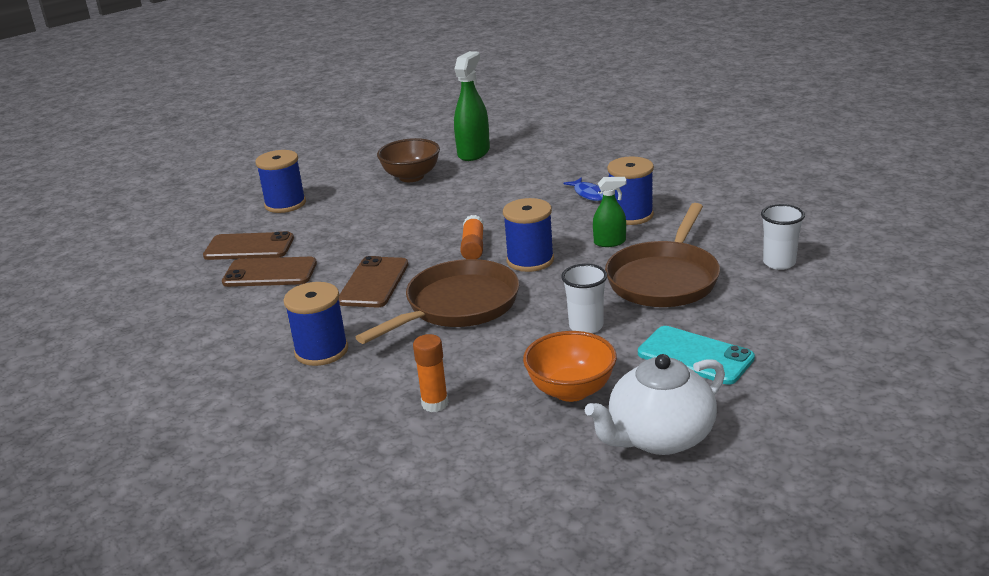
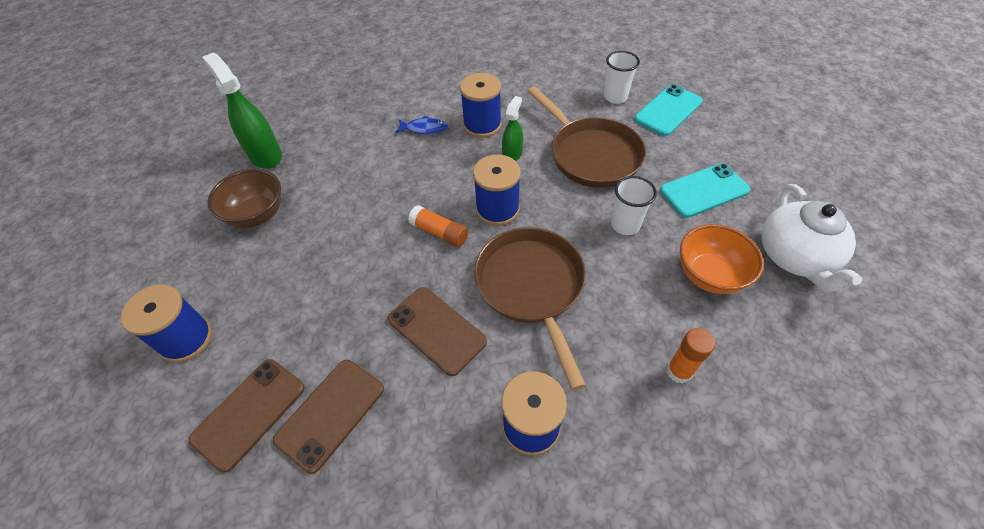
camera: 60 degrees left, 25 degrees up
(804, 299) = (668, 110): none -> turquoise phone

